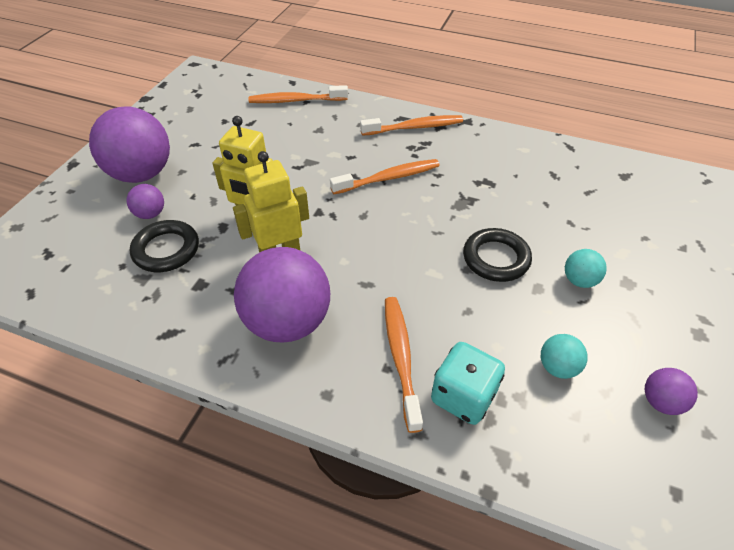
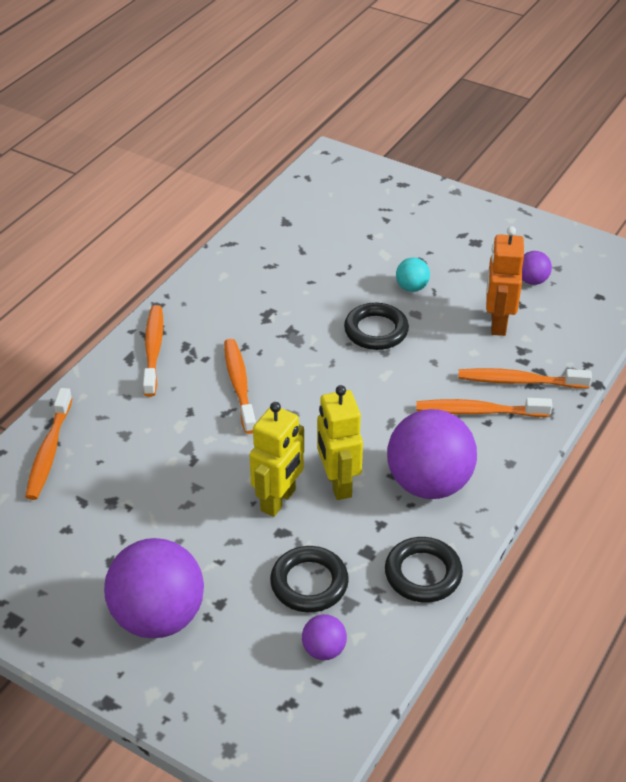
camera: 80 degrees left, 5 degrees down
(150, 214) = (242, 602): purple ball -> purple ball (324, 650)
(171, 328) = (423, 574): none -> black ring
(463, 396) = (519, 381): turquoise dice -> orange toothbrush
(557, 367) = (497, 323): turquoise ball -> orange robot

